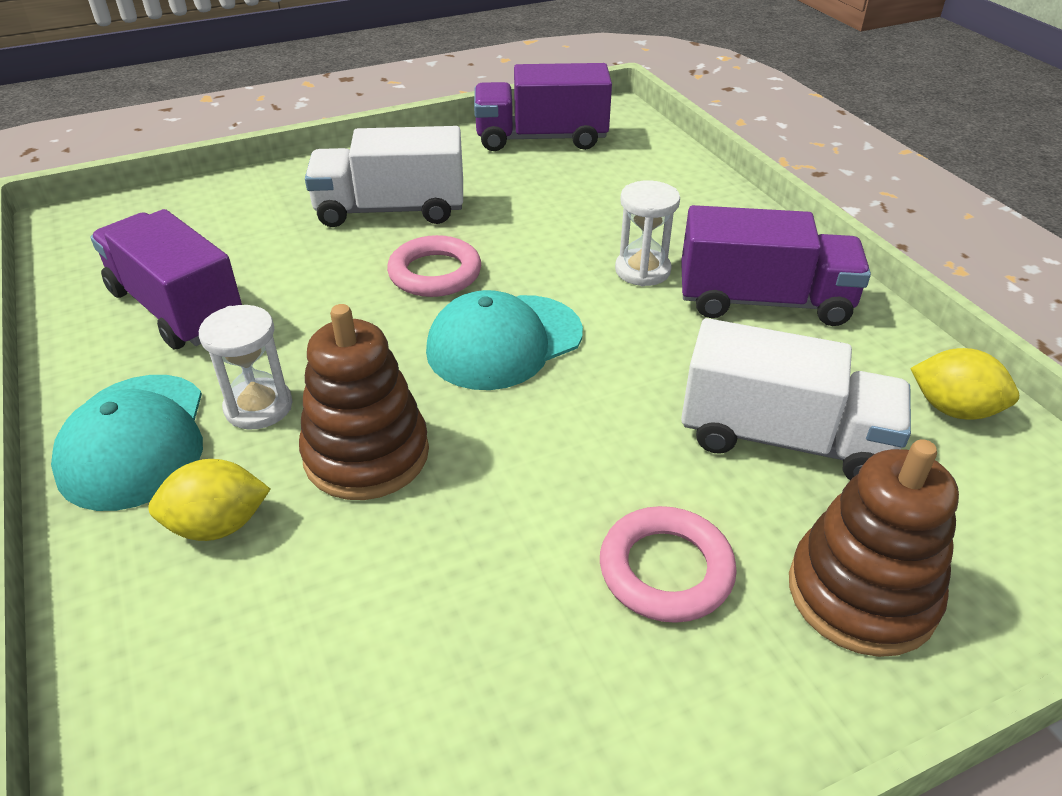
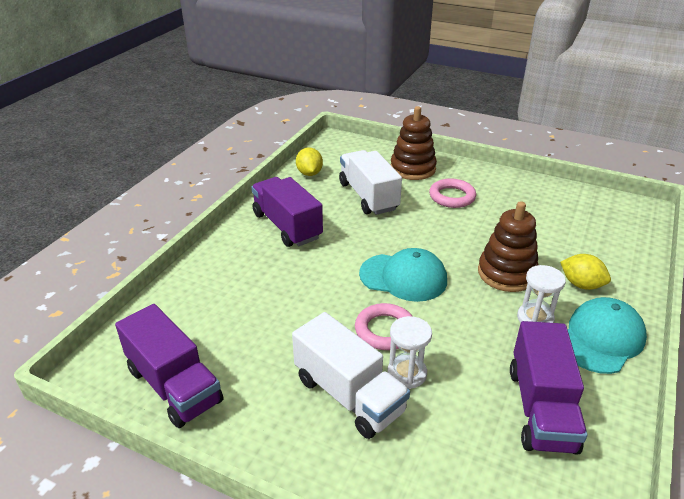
camera: 130 degrees left, 5 degrees down
(642, 270) = (300, 266): white hourglass -> white hourglass (407, 373)

